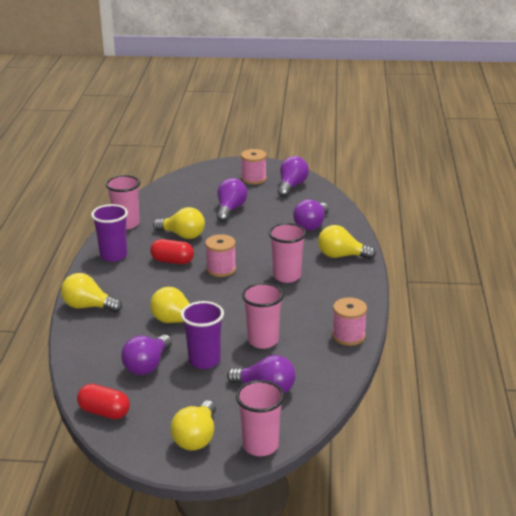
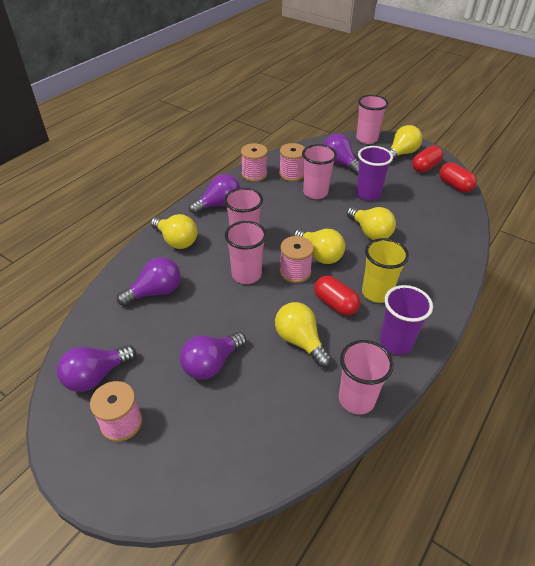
camera: 150 degrees left, 15 degrees up
(88, 306) = (444, 279): yellow light bulb -> yellow light bulb (319, 255)
(143, 278) = (376, 293): none -> yellow cup
(147, 365) = (412, 205): purple light bulb -> purple light bulb (219, 205)
(153, 427) = (425, 167): none -> red capsule
(258, 255) = (246, 275): none -> pink cup
(309, 352) = (291, 174): none -> pink spool

